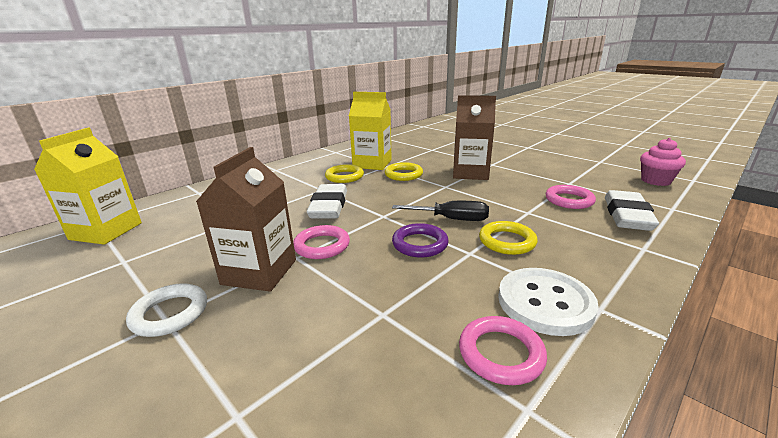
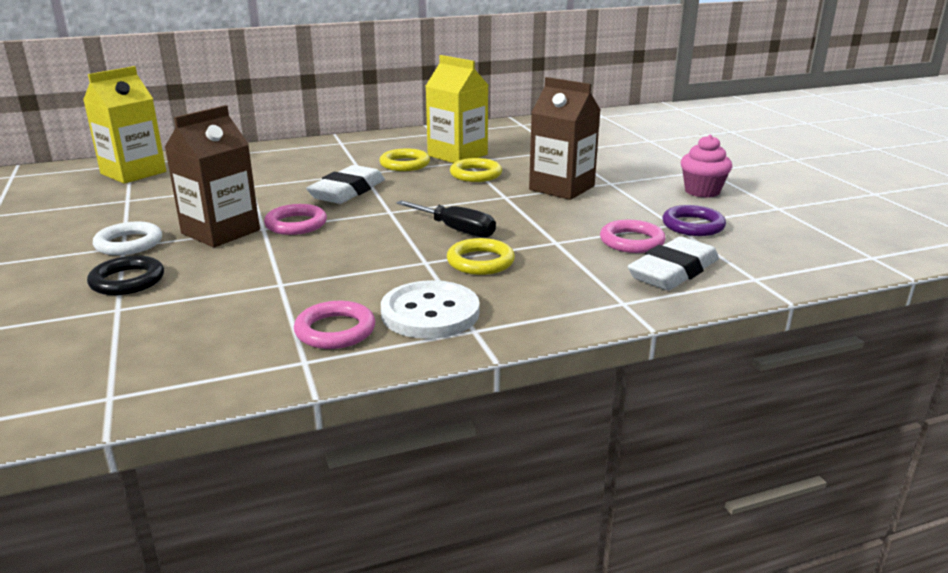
camera: 25 degrees right, 0 degrees up
(212, 366) = (127, 281): none -> black ring
(420, 244) = (388, 243): purple ring -> purple ring (693, 225)
(655, 181) = (808, 246): pink cupcake -> pink cupcake (702, 191)

